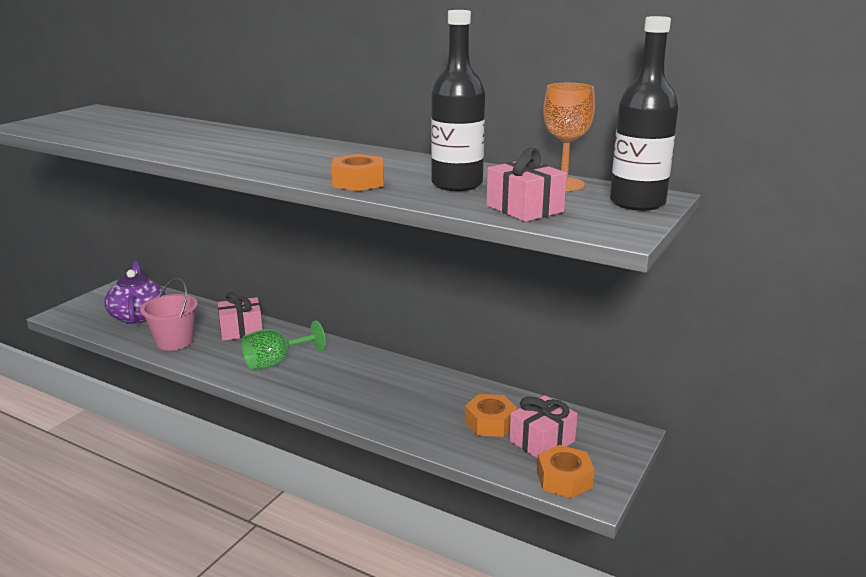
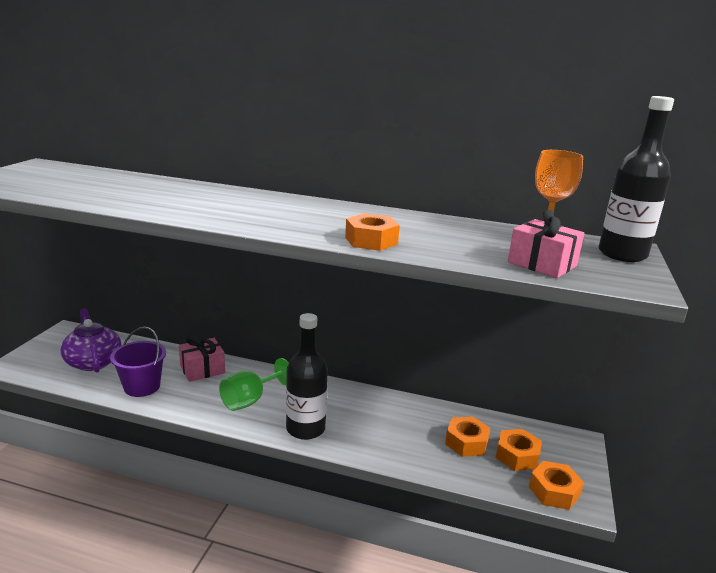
camera: 15 degrees left, 0 degrees up
(174, 341) = (142, 387): pink bucket -> purple bucket
(457, 184) = (459, 240): black bottle -> black bottle (305, 428)
(542, 441) = (517, 456): pink gift -> orange nut

